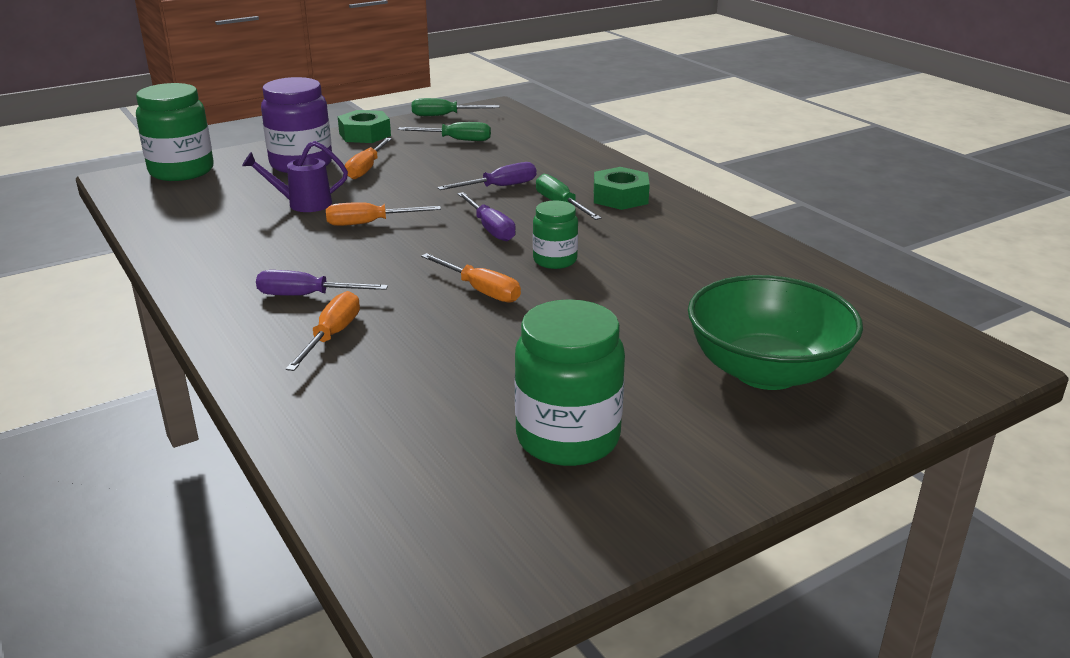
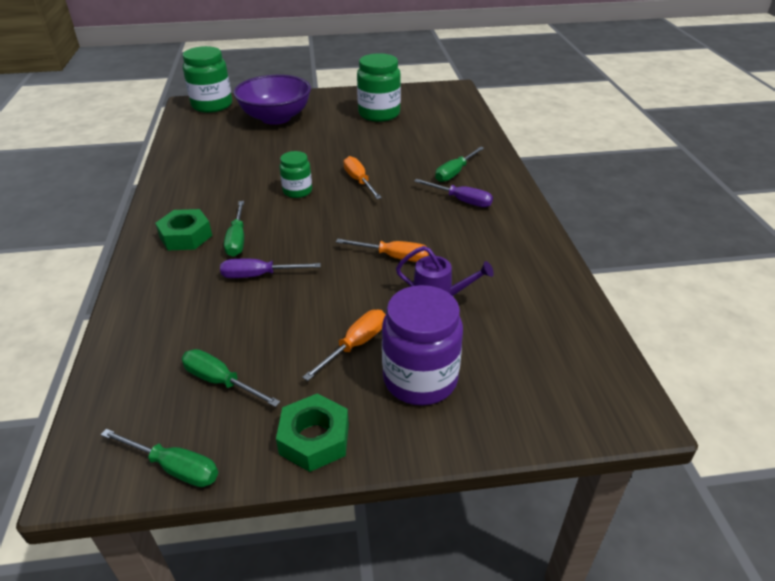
camera: 155 degrees left, 10 degrees up
(181, 171) = (561, 406): green jar -> green jar (212, 105)
(331, 336) = (455, 172): orange screwdriver -> green screwdriver
(490, 228) = (311, 228): purple screwdriver -> none
(766, 371) = (276, 118): green bowl -> purple bowl

